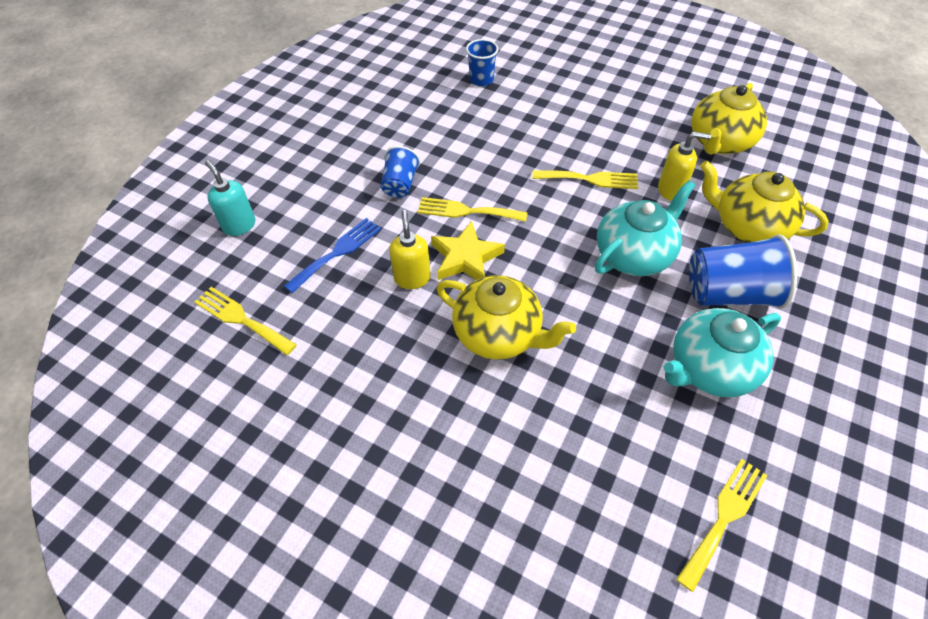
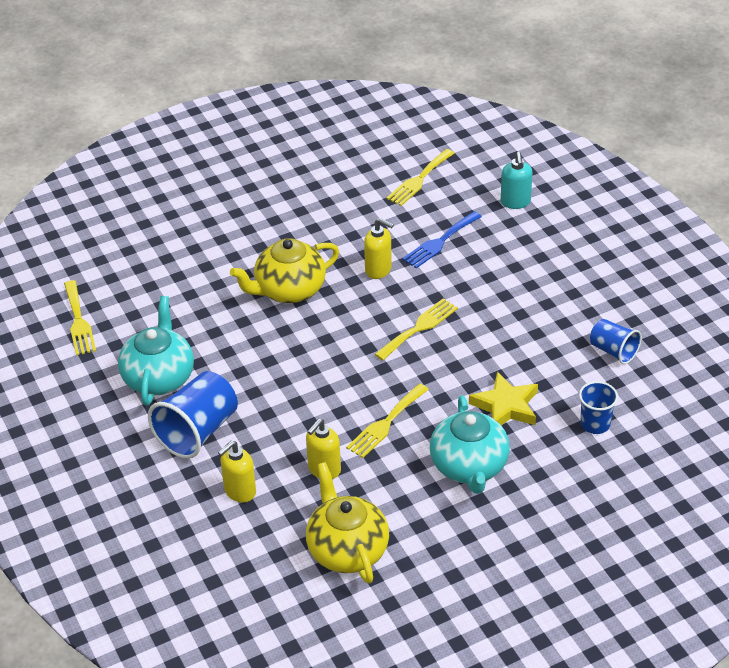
camera: 125 degrees right, 10 degrees down
(239, 225) = (515, 202): turquoise soap dispenser -> turquoise soap dispenser turned 90 degrees clockwise
(241, 319) = (419, 180): yellow fork -> yellow fork turned 150 degrees clockwise
(337, 252) = (440, 242): blue fork -> blue fork turned 60 degrees clockwise
(400, 184) = (485, 303): blue cup -> blue cup (613, 351)
(466, 258) = (371, 305): yellow star -> yellow star (505, 406)
(634, 255) = (283, 400): turquoise teapot -> turquoise teapot (469, 467)
(748, 227) = (239, 491): yellow teapot -> yellow soap dispenser

